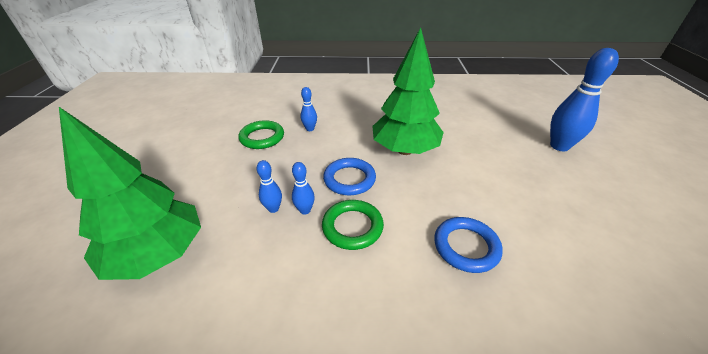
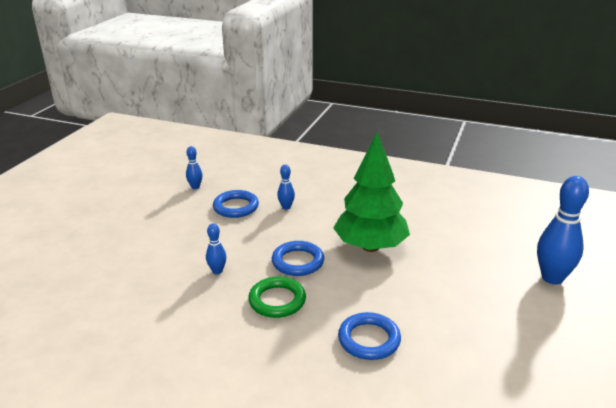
camera: 20 degrees right, 10 degrees down
(158, 254) = (116, 283): green tree -> none
(262, 137) = (236, 207): green ring -> blue ring
(305, 210) = (243, 278): blue bowling pin -> blue bowling pin (195, 187)

